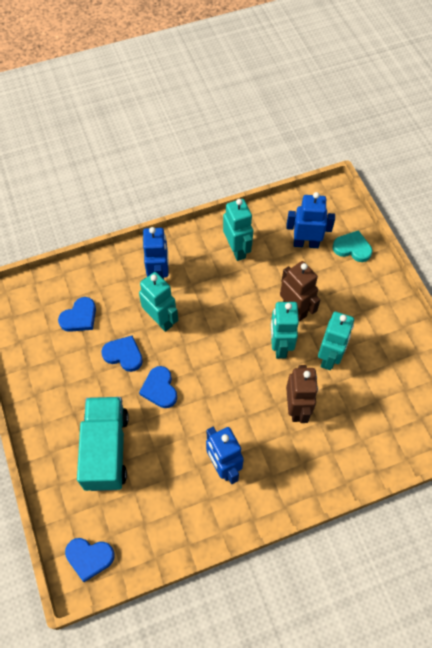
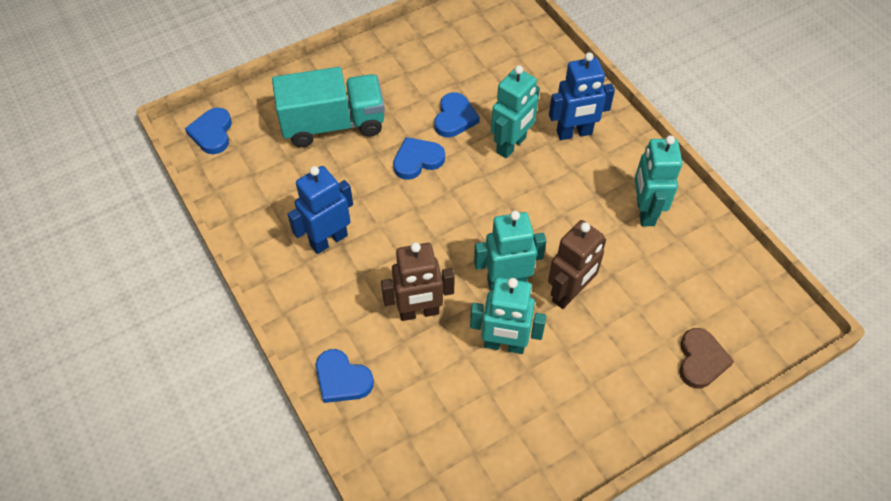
camera: 80 degrees right, 5 degrees down
(79, 317) = (494, 68): blue heart -> blue heart (342, 379)
(237, 249) = (644, 211): turquoise robot -> turquoise robot turned 120 degrees clockwise
(306, 243) = (686, 295): blue robot -> none
(352, 248) = (701, 360): turquoise heart -> brown heart

